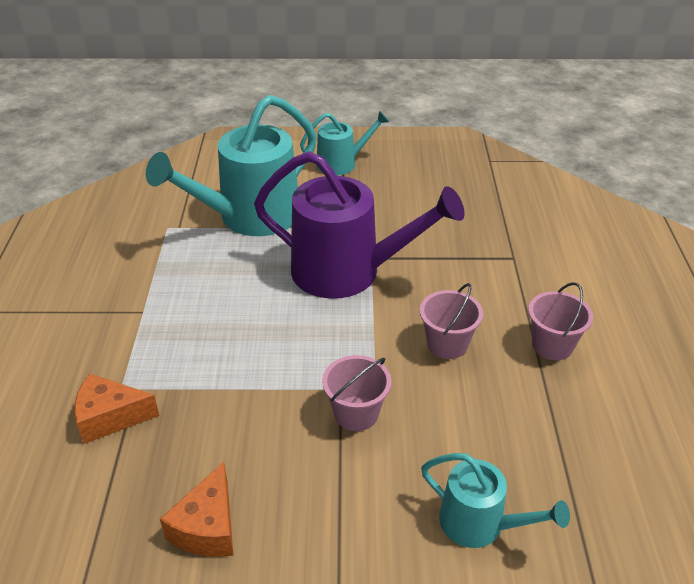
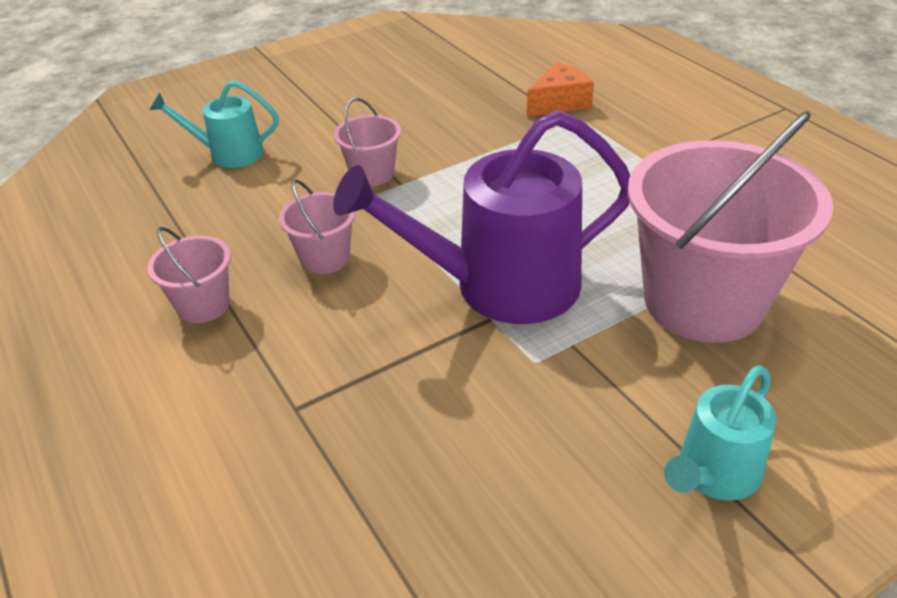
camera: 150 degrees right, 0 degrees up
(208, 527) = (419, 89): orange cheese -> none
(250, 217) = (703, 301): turquoise watering can -> pink bucket

